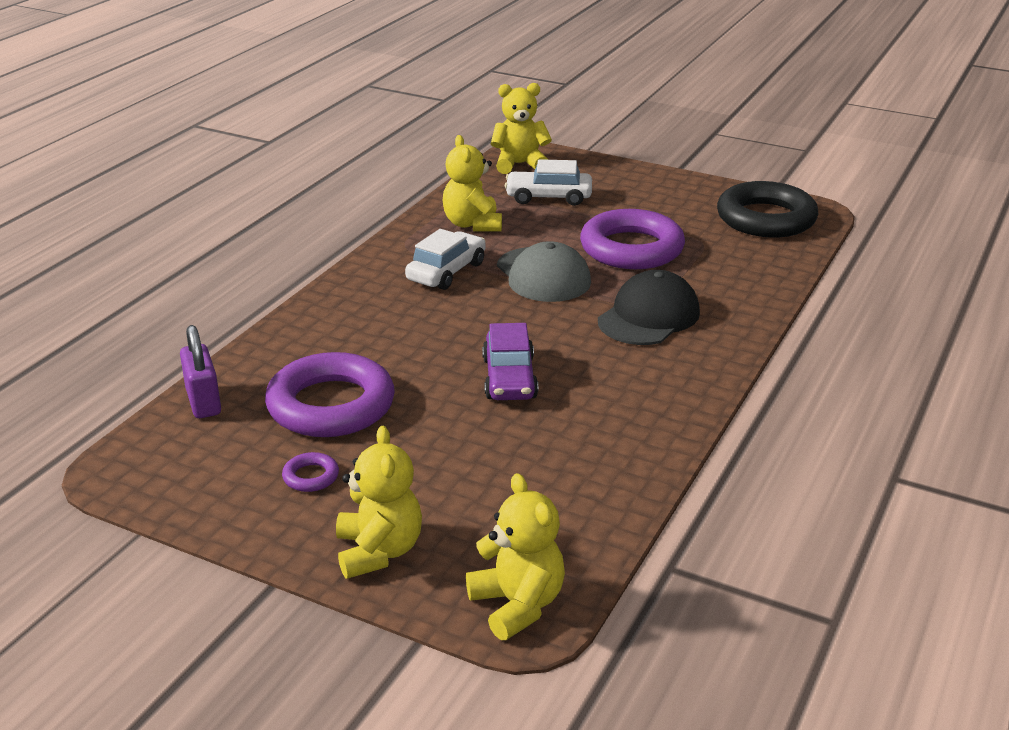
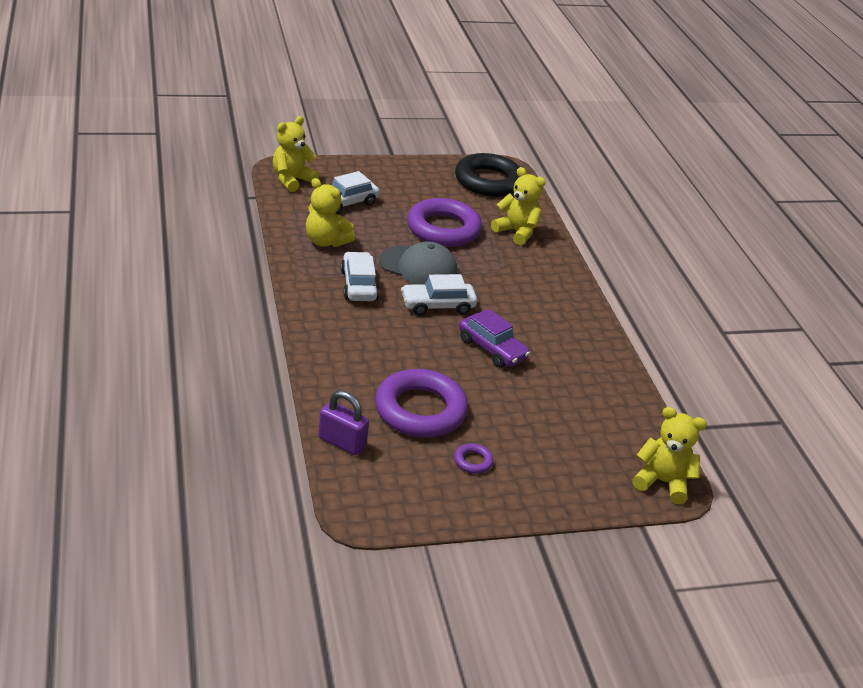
camera: 45 degrees left, 5 degrees up
(379, 551) = (566, 487): yellow teddy bear -> yellow teddy bear (516, 232)
(508, 317) = (437, 305): none -> white car
(648, 316) = (510, 276): black cap -> none

